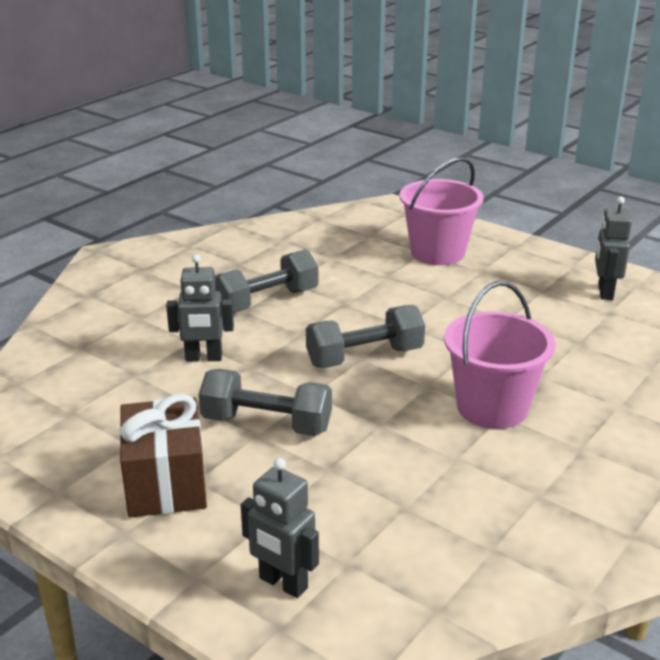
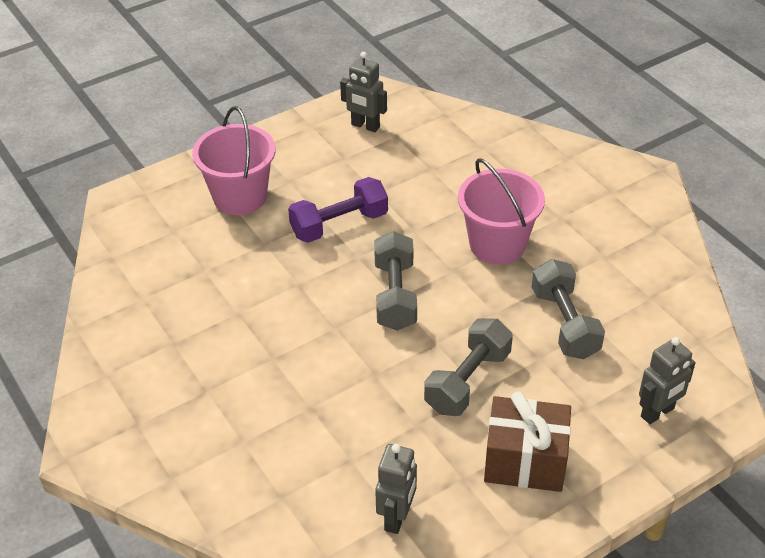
camera: 70 degrees left, 15 degrees up
(203, 358) = (346, 403): grey robot -> grey robot (397, 517)
(266, 301) = (265, 337): grey dumbbell -> grey dumbbell (564, 323)
(442, 307) = (339, 224): none -> purple dumbbell

